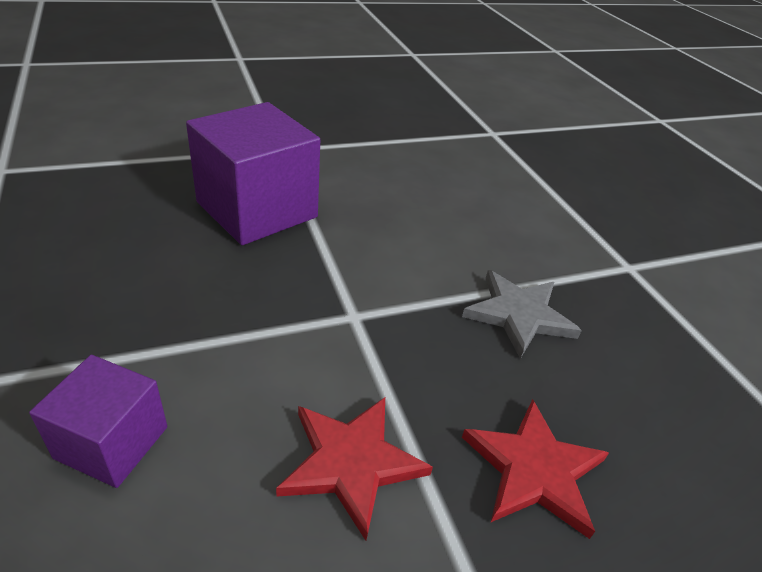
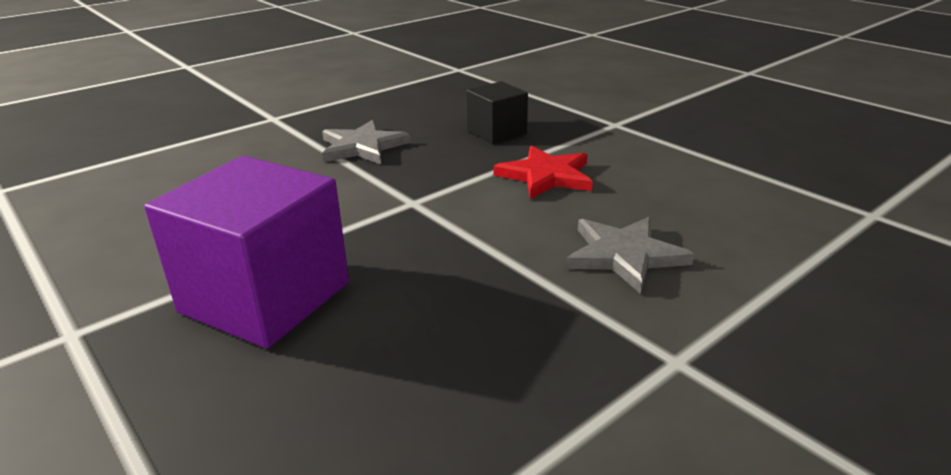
camera: 105 degrees left, 10 degrees down
(112, 442) = (624, 255): purple cube -> grey star
(534, 469) = (496, 132): red star -> black cube

